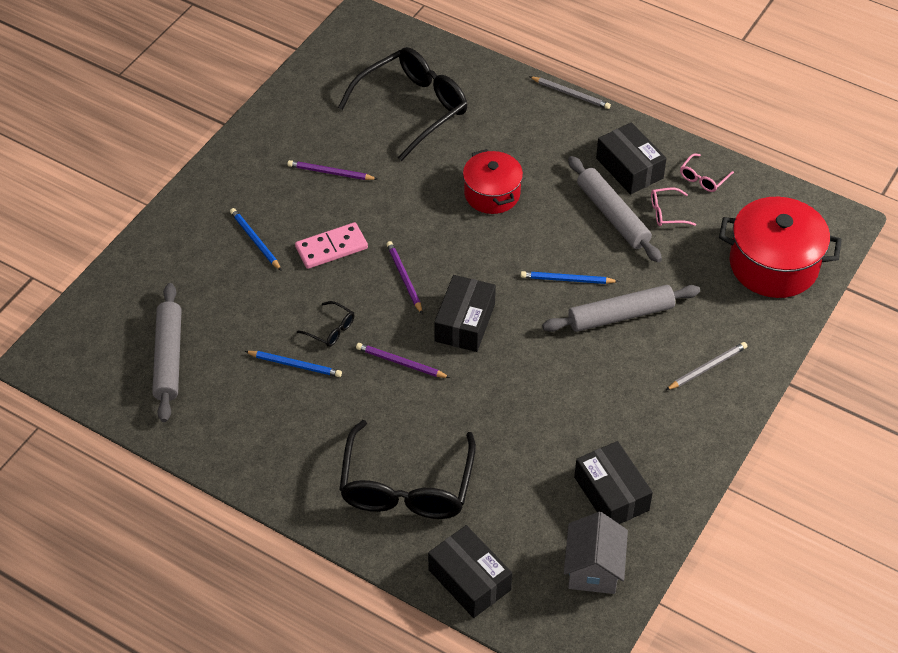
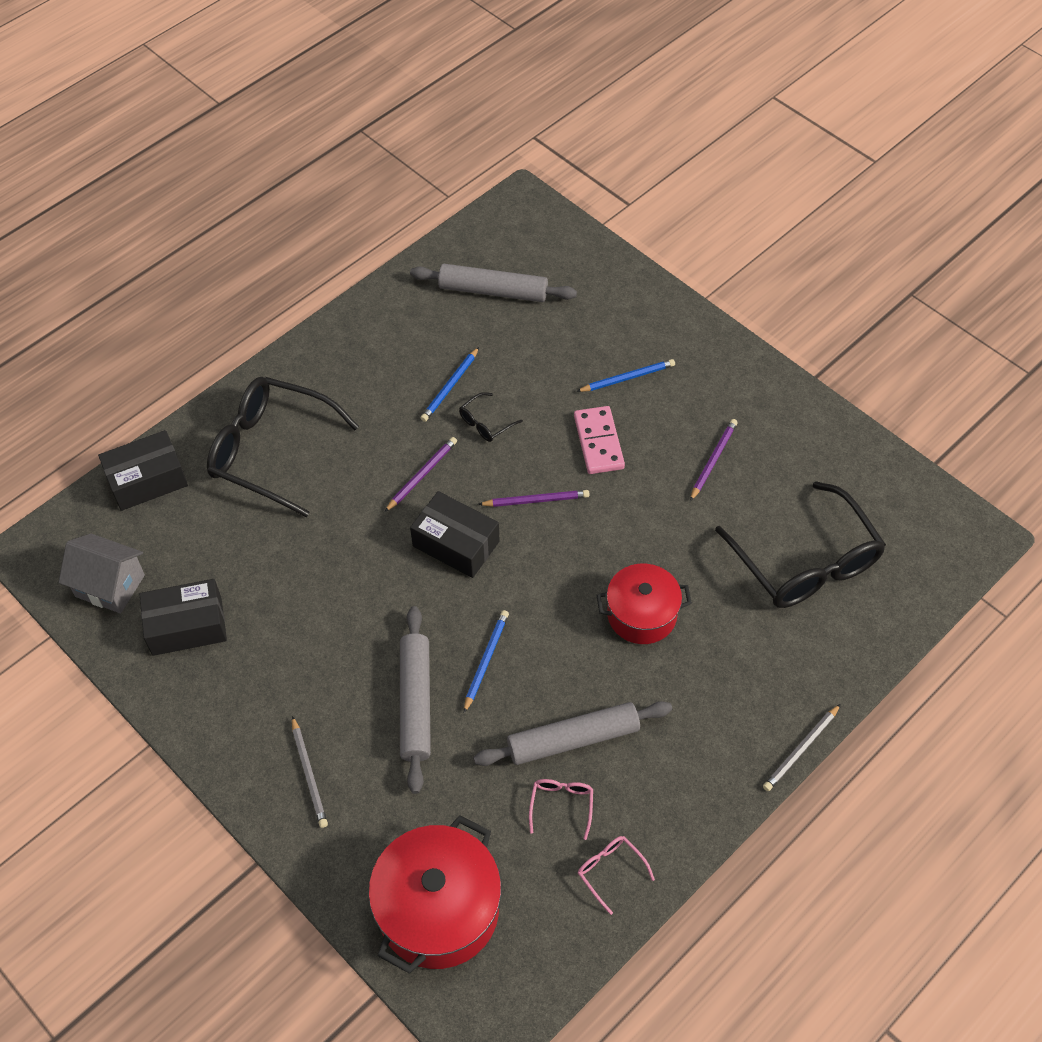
camera: 105 degrees right, 5 degrees up
(629, 168) = (649, 783): black box -> none

